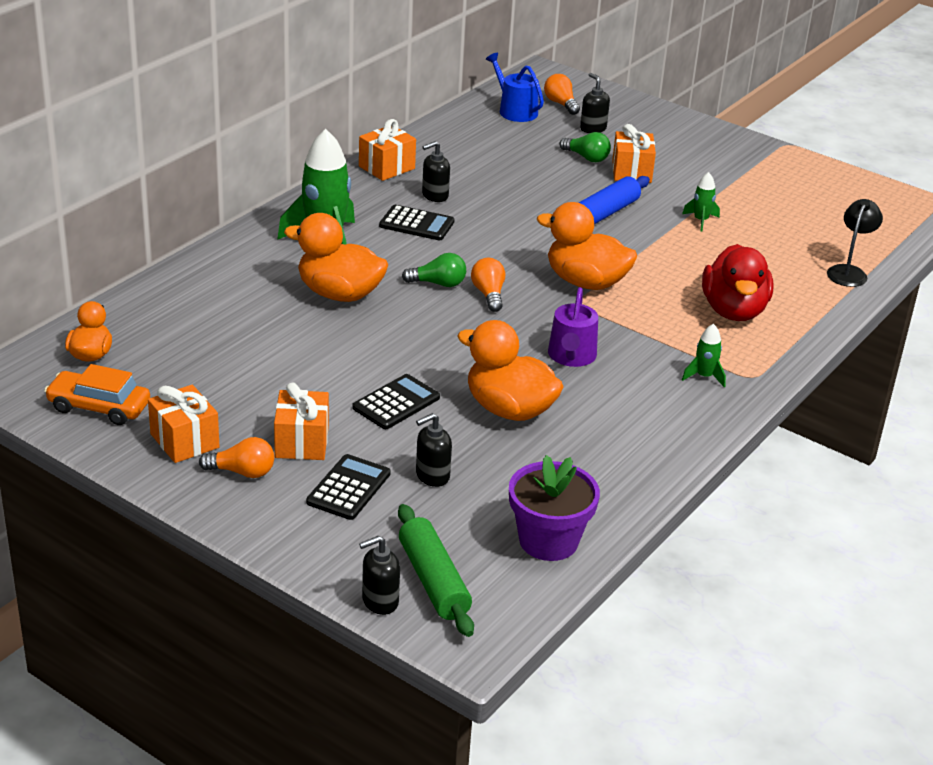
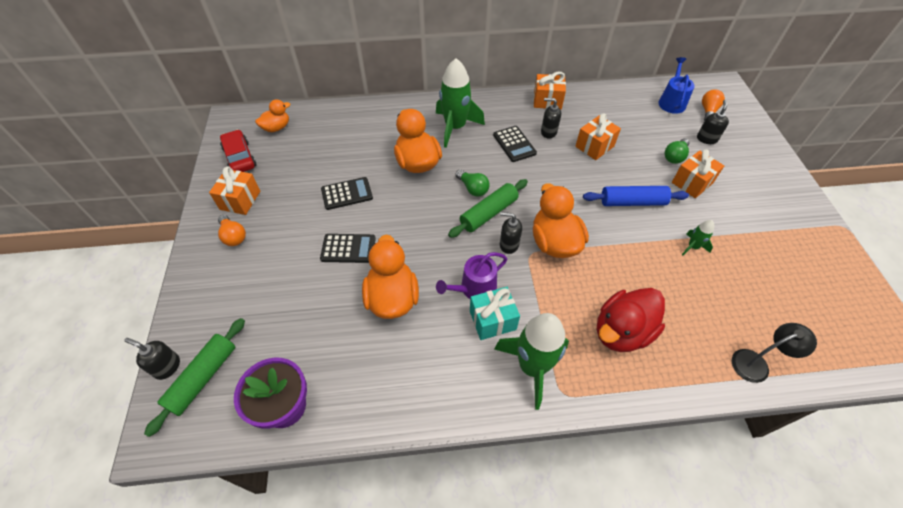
camera: 50 degrees right, 20 degrees up
(99, 407) = (240, 157): orange car -> red car
(301, 442) = (278, 239): orange gift -> orange gift (594, 146)
(348, 488) = (256, 283): black calculator -> black calculator (347, 194)
(432, 476) = (298, 309): black soap dispenser -> black soap dispenser (508, 244)
(489, 294) = (489, 213): orange light bulb -> green rolling pin
(586, 157) = (674, 156): green light bulb -> green light bulb turned 45 degrees clockwise
(624, 368) = (492, 320): none -> turquoise gift
(704, 376) = (532, 367): green rocket -> green rocket, size x2.17

